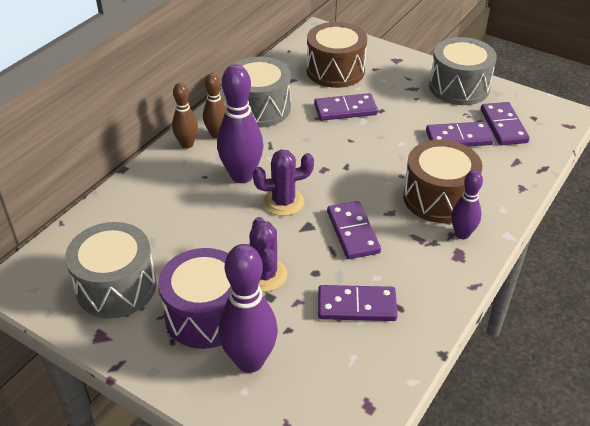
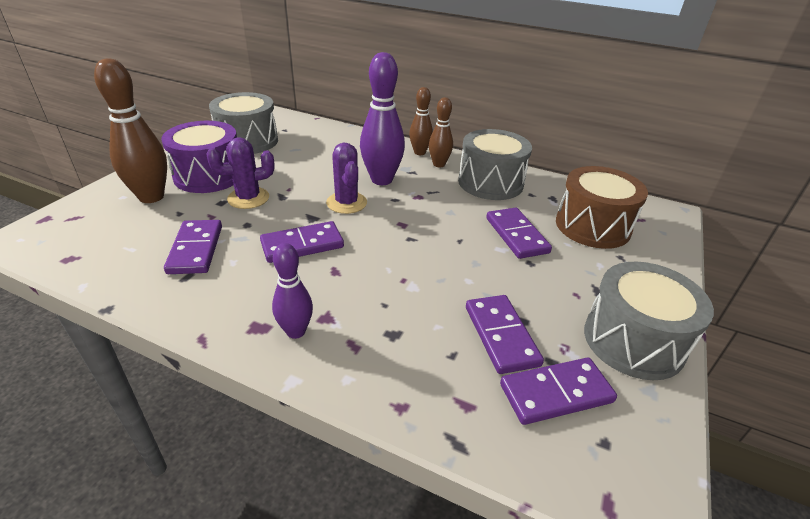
camera: 80 degrees right, 5 degrees down
(250, 361) = (151, 197): purple bowling pin -> brown bowling pin
(438, 198) = (364, 311): brown drum -> none

